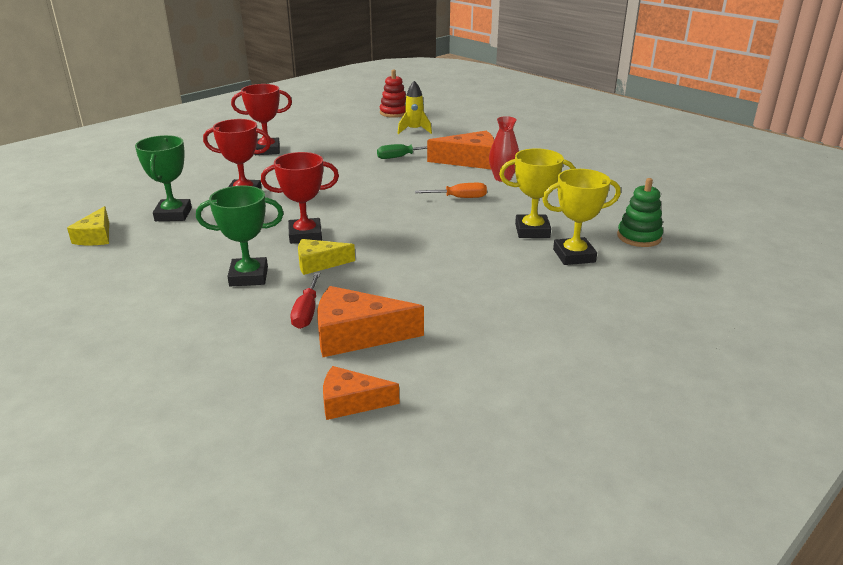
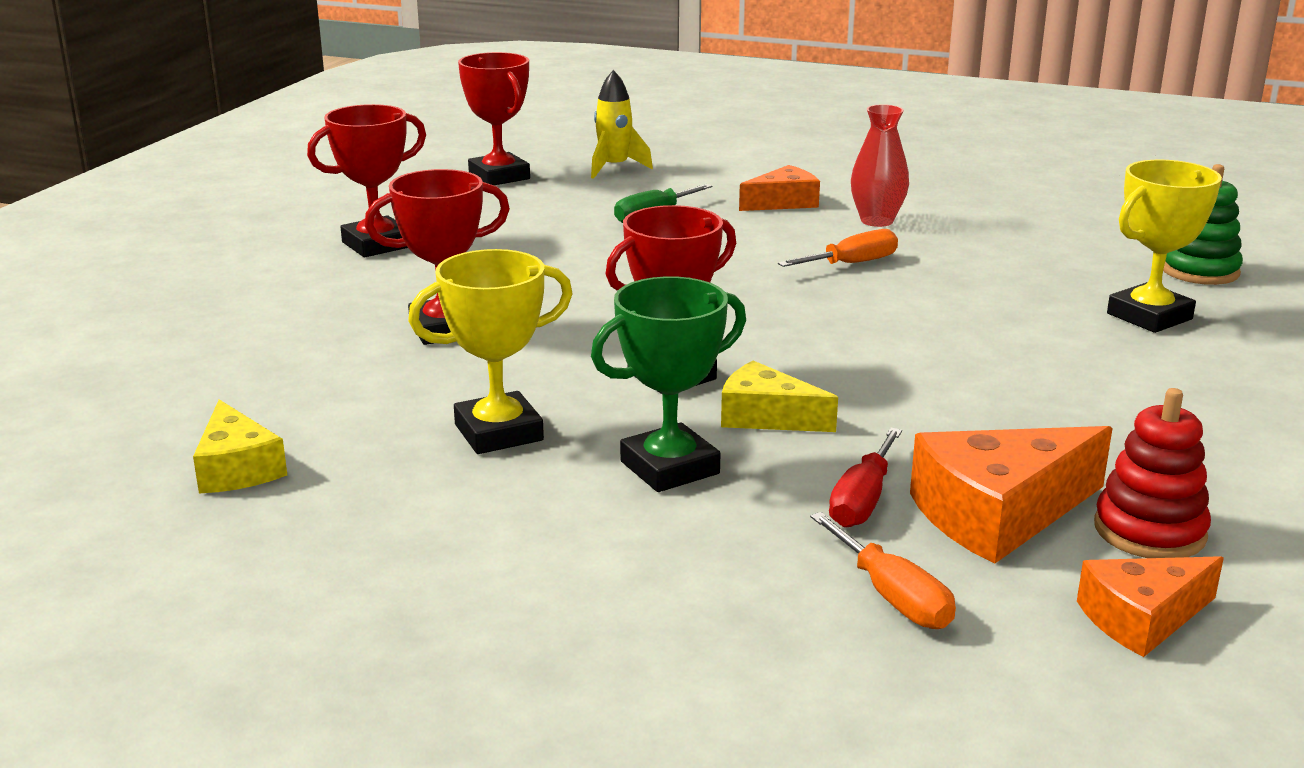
camera: 25 degrees left, 5 degrees down
(173, 214) = (350, 393): green trophy -> none
(259, 359) = (892, 596): none -> orange screwdriver
(306, 312) = (862, 500): red screwdriver -> red screwdriver turned 45 degrees clockwise
(319, 263) = (766, 417): yellow cheese -> yellow cheese turned 60 degrees clockwise
(358, 126) = (499, 176): none -> red trophy
(394, 113) = (534, 144): red stacking toy -> red stacking toy (1149, 531)
(470, 160) = (783, 202): orange cheese -> orange cheese, size x0.63
(532, 231) = (1037, 292): yellow trophy -> yellow trophy (498, 432)

